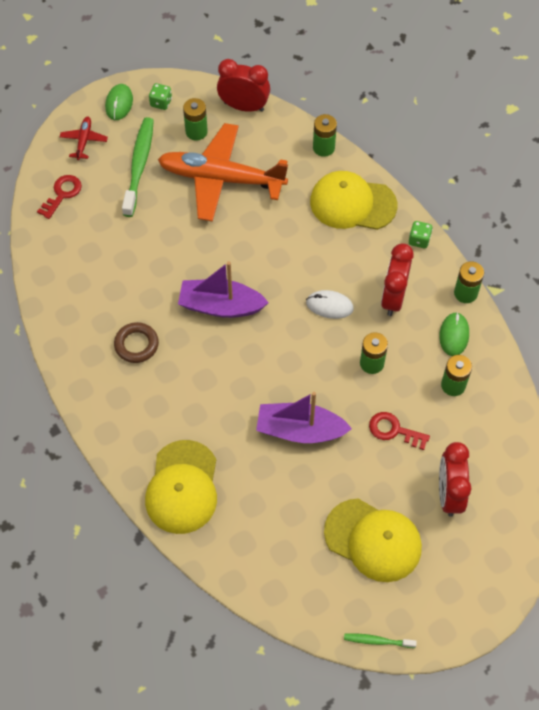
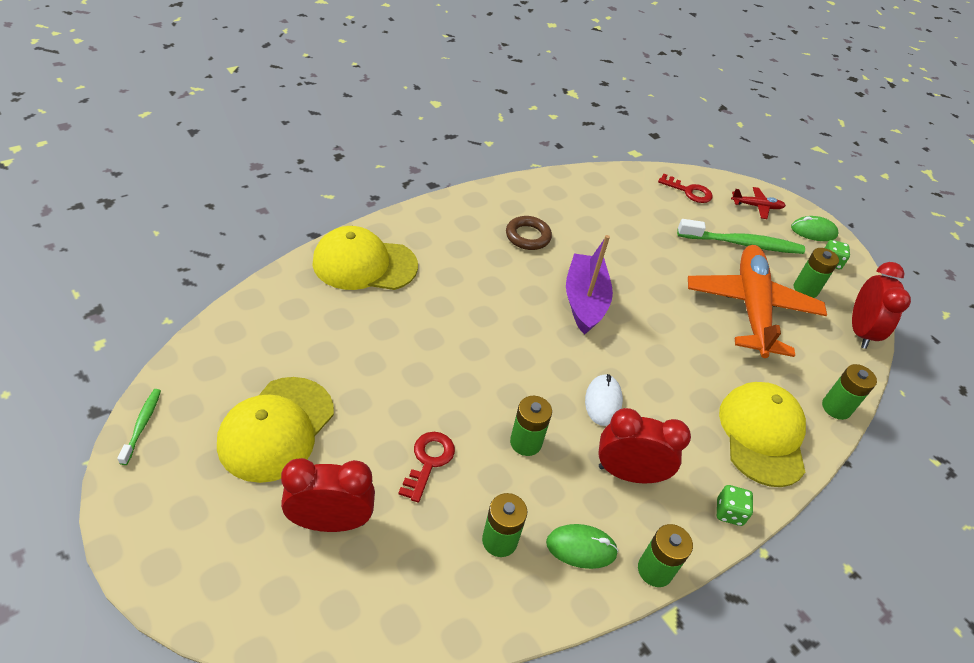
camera: 80 degrees right, 15 degrees down
(300, 430) = (429, 364): purple boat -> none

